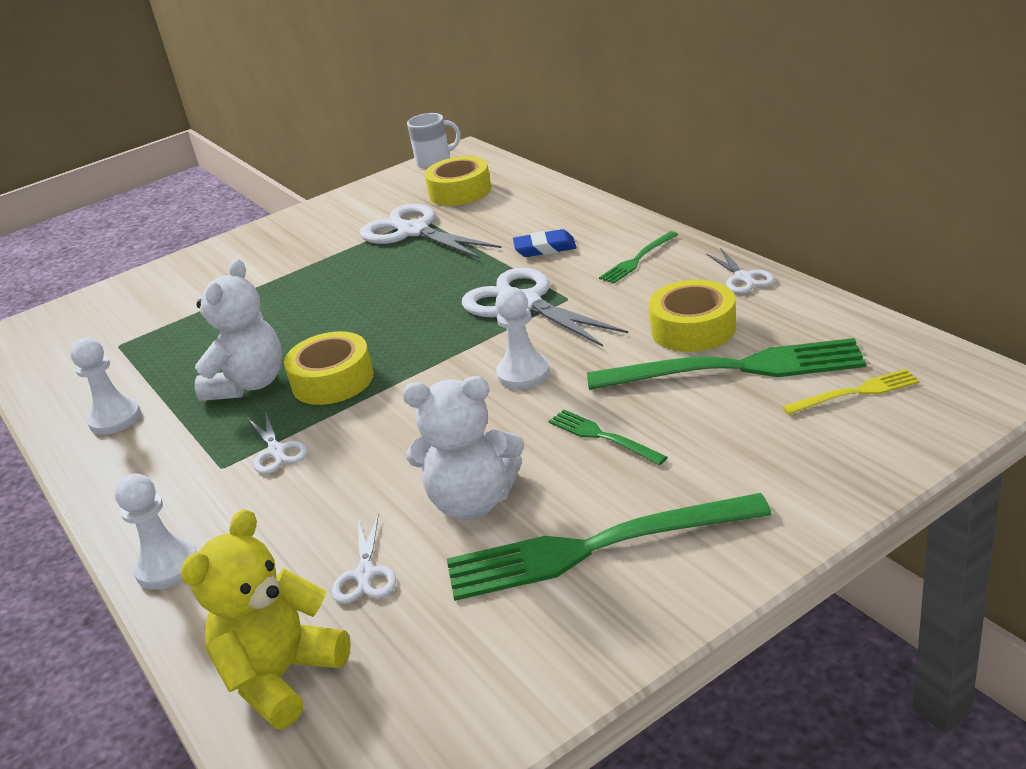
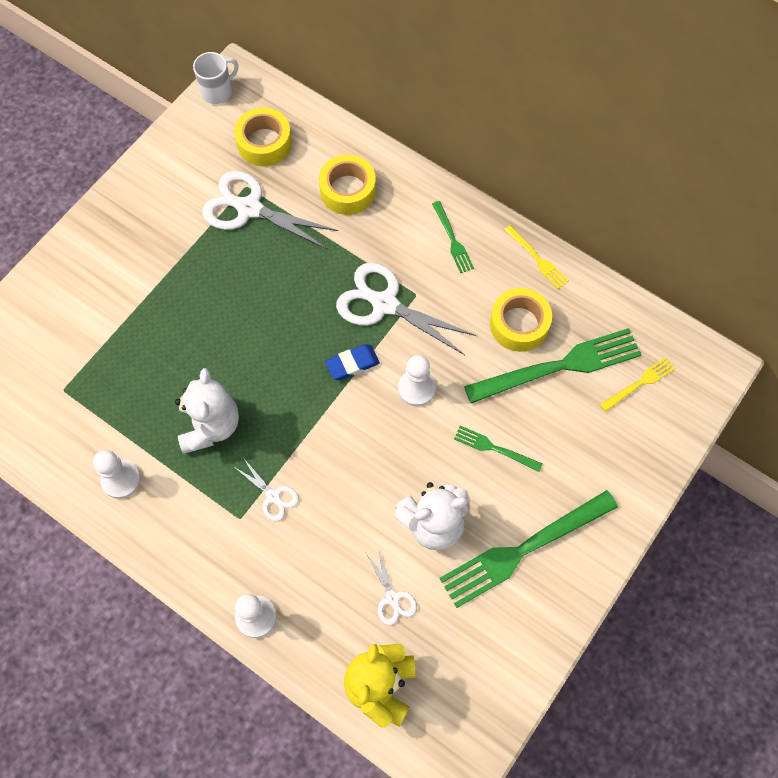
camera: 25 degrees left, 35 degrees up
(333, 380) = (275, 413): yellow tape -> yellow tape (347, 190)
(545, 248) = (373, 228): blue eraser -> blue eraser (352, 364)
(637, 259) = (452, 240): green fork -> green fork turned 45 degrees counterclockwise
(743, 278) = (537, 259): white scissors -> yellow fork

